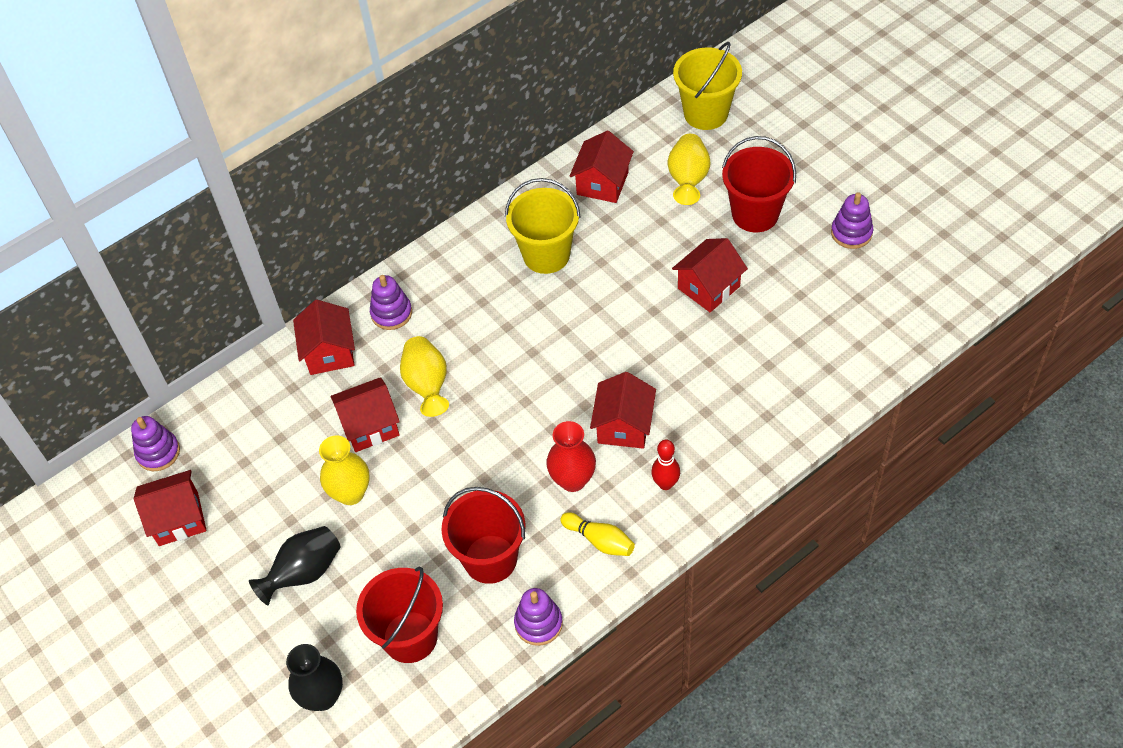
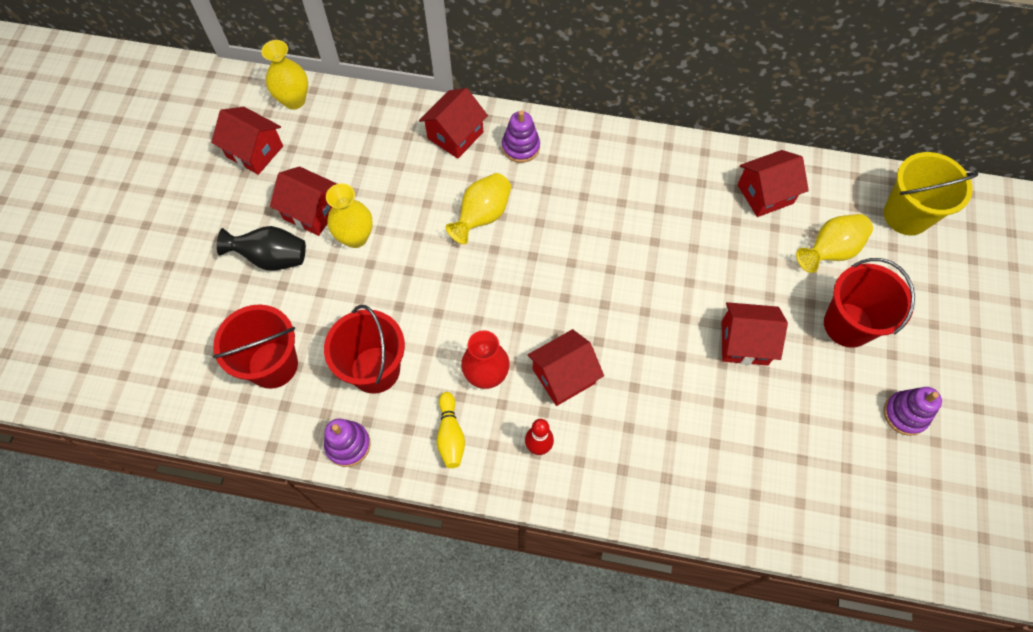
camera: 45 degrees right, 10 degrees up
(158, 452) = (294, 100): purple stacking toy -> yellow vase
(322, 696) = (187, 345): black vase -> none
(370, 426) = (418, 207): red house -> red house (312, 211)
(546, 255) = (664, 206): yellow bucket -> none

